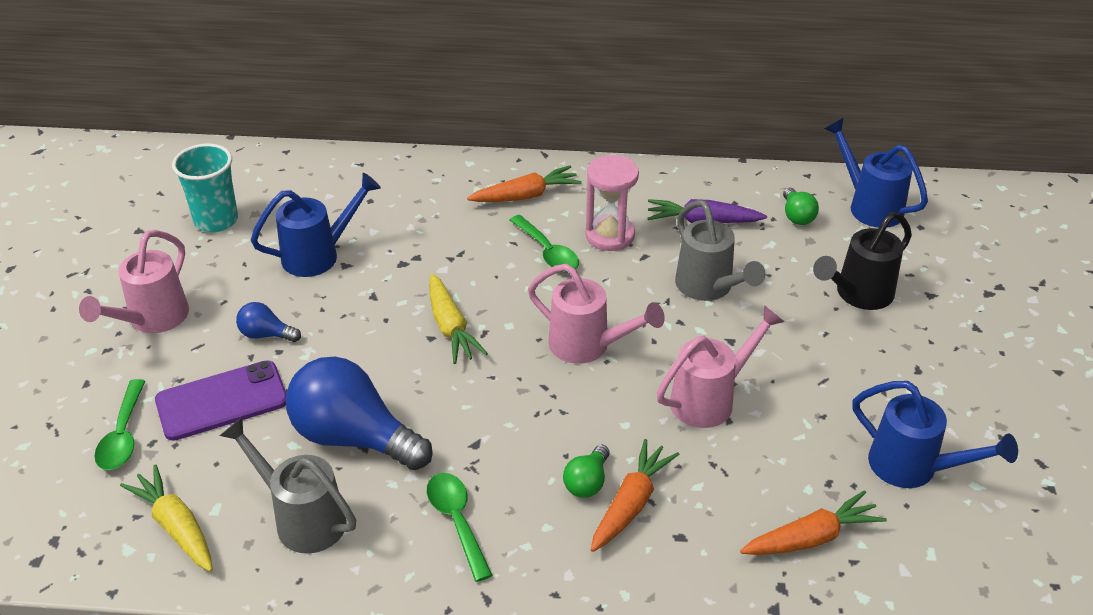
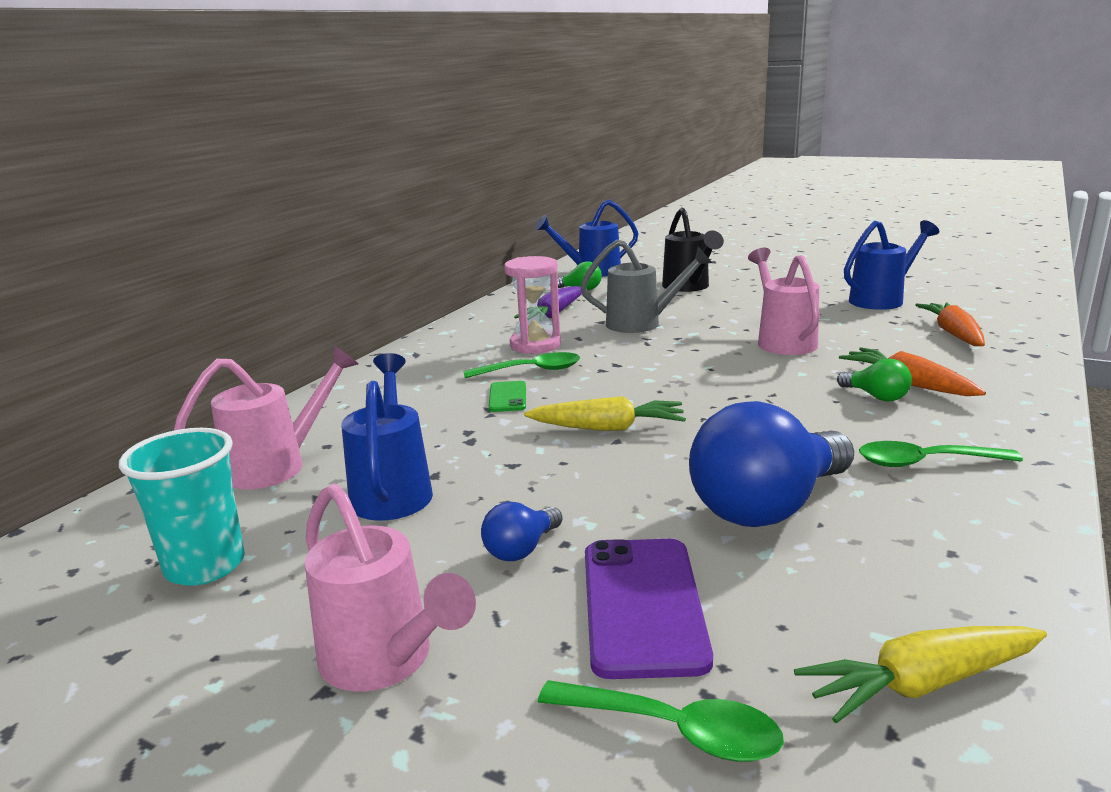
camera: 65 degrees left, 20 degrees down
(302, 518) = (912, 561): grey watering can -> none
(486, 256) = (507, 397): none -> green phone
(526, 196) = (432, 368): orange carrot -> none
(587, 346) = (685, 372): pink watering can -> pink watering can (277, 465)

